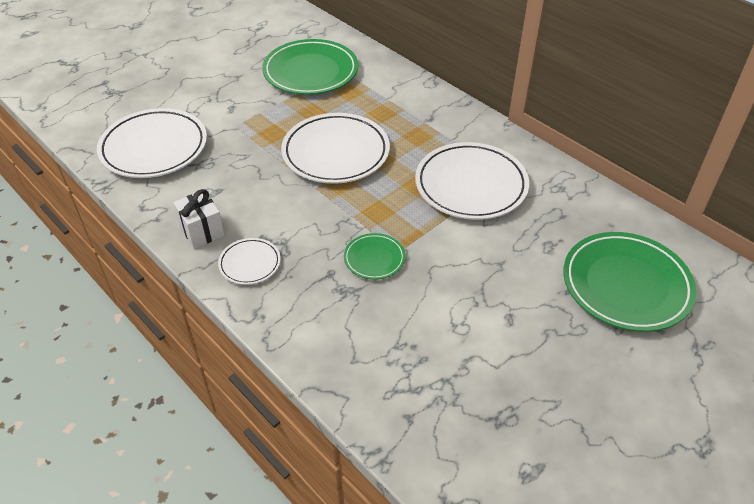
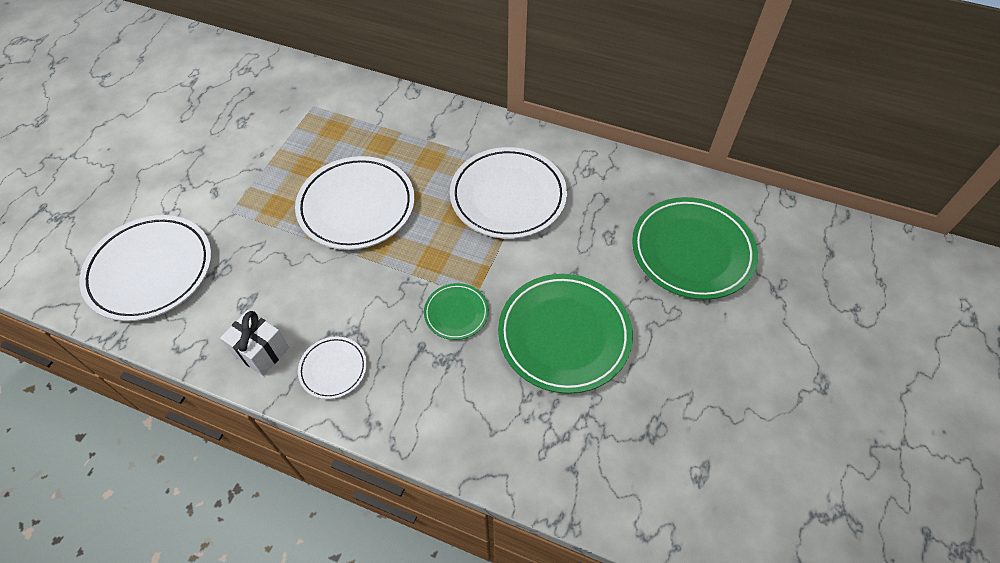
camera: 25 degrees left, 10 degrees up
(310, 72) = (280, 118): green plate -> green plate (564, 335)

